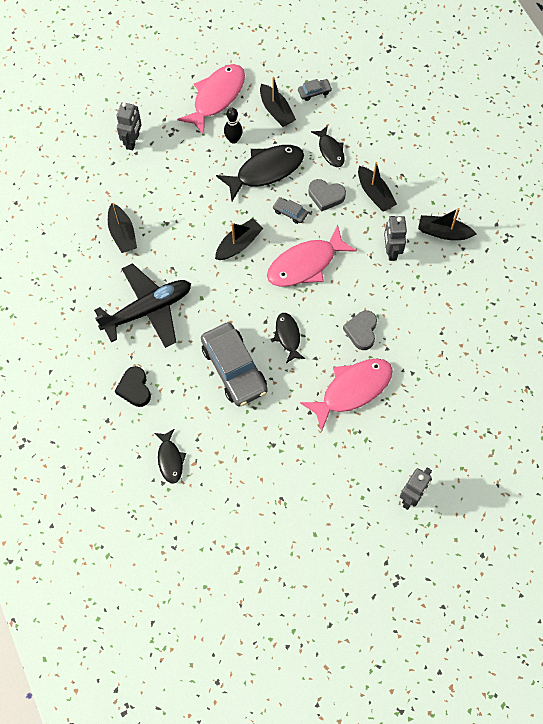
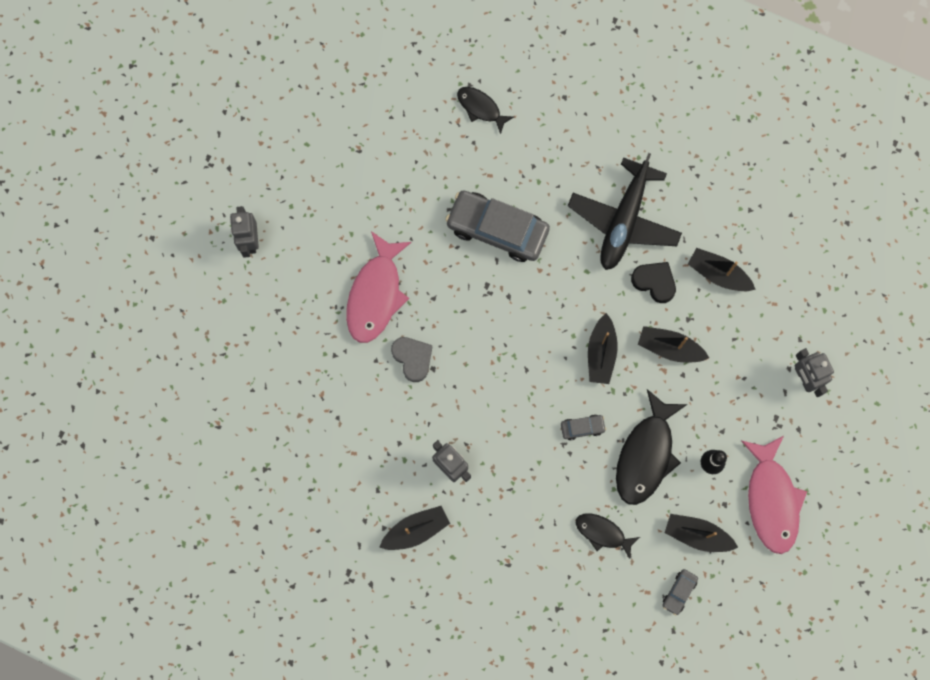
camera: 140 degrees right, 10 degrees up
(135, 388) = (567, 142): black heart -> black heart (654, 282)
(288, 336) = (475, 298): black fish -> none
(305, 264) = (521, 384): pink fish -> none
(326, 196) = (563, 475): grey heart -> none
(375, 194) = (517, 518): black boat -> black boat (670, 348)

